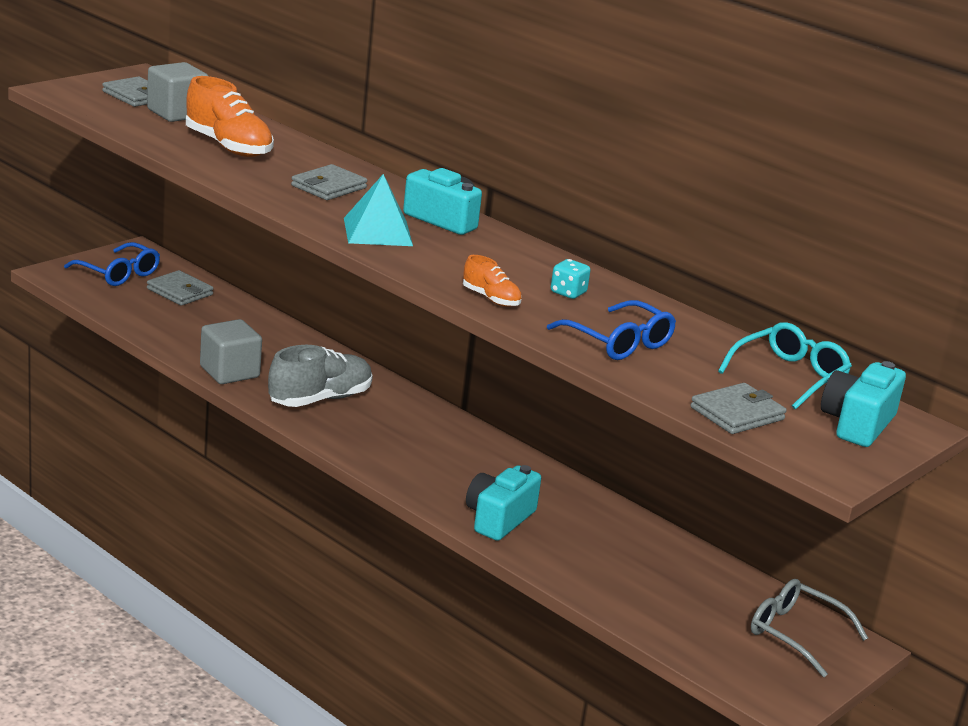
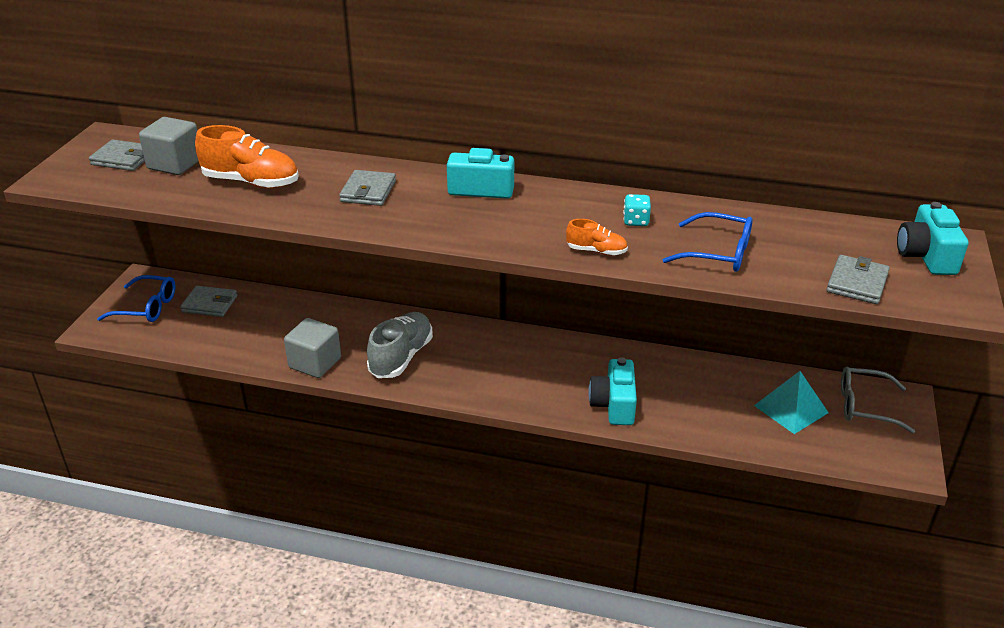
camera: 25 degrees left, 10 degrees up
(378, 232) = (451, 221): turquoise pyramid -> turquoise pyramid (791, 409)
(789, 376) = (843, 233): turquoise glasses -> none

